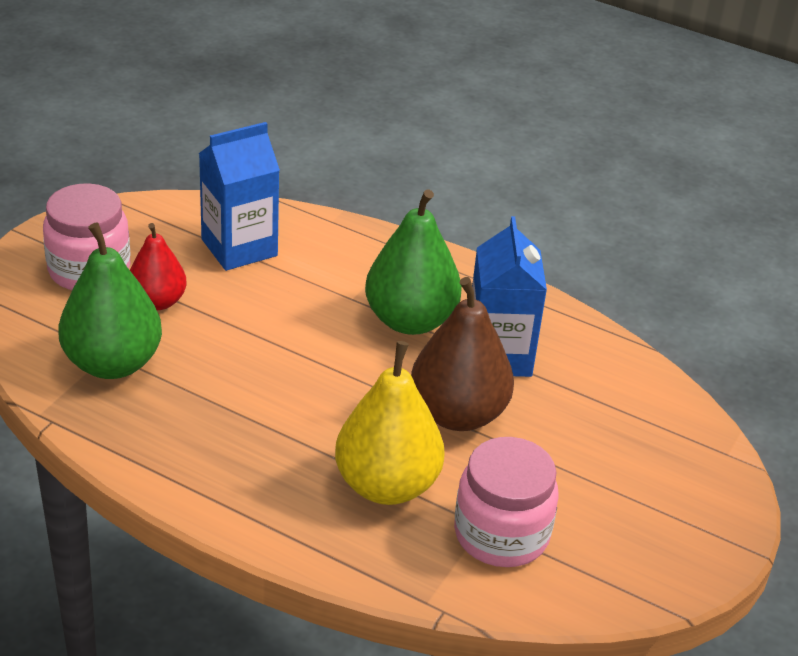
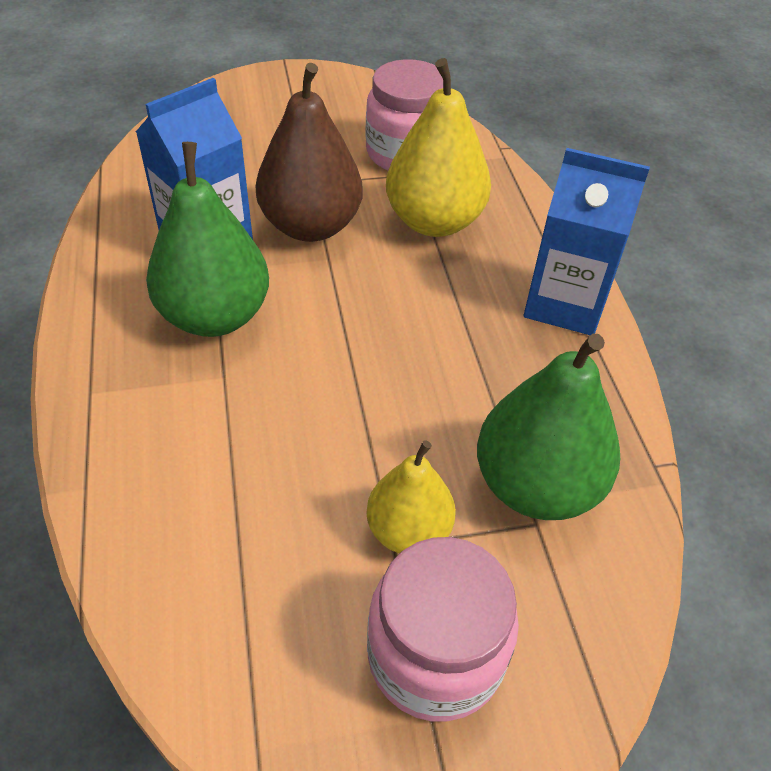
camera: 130 degrees left, 10 degrees up
(157, 301) = (408, 531): red pear -> yellow pear
(239, 247) = (229, 535): blue carton -> blue carton (565, 303)

